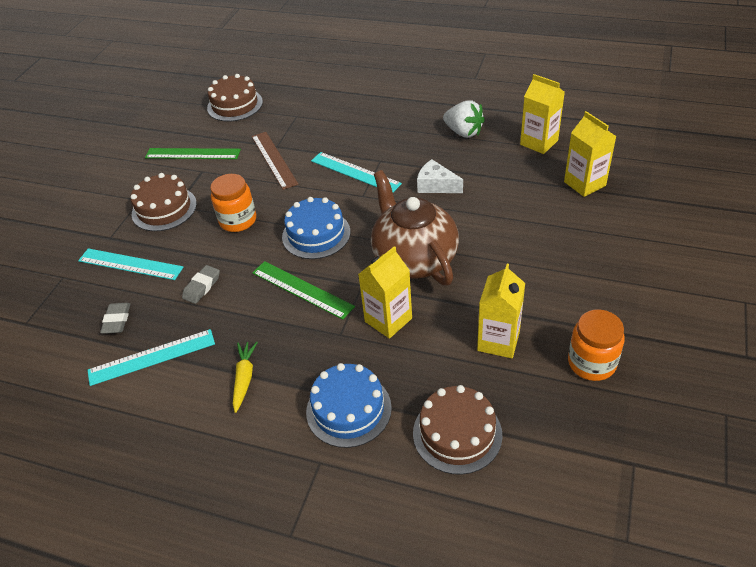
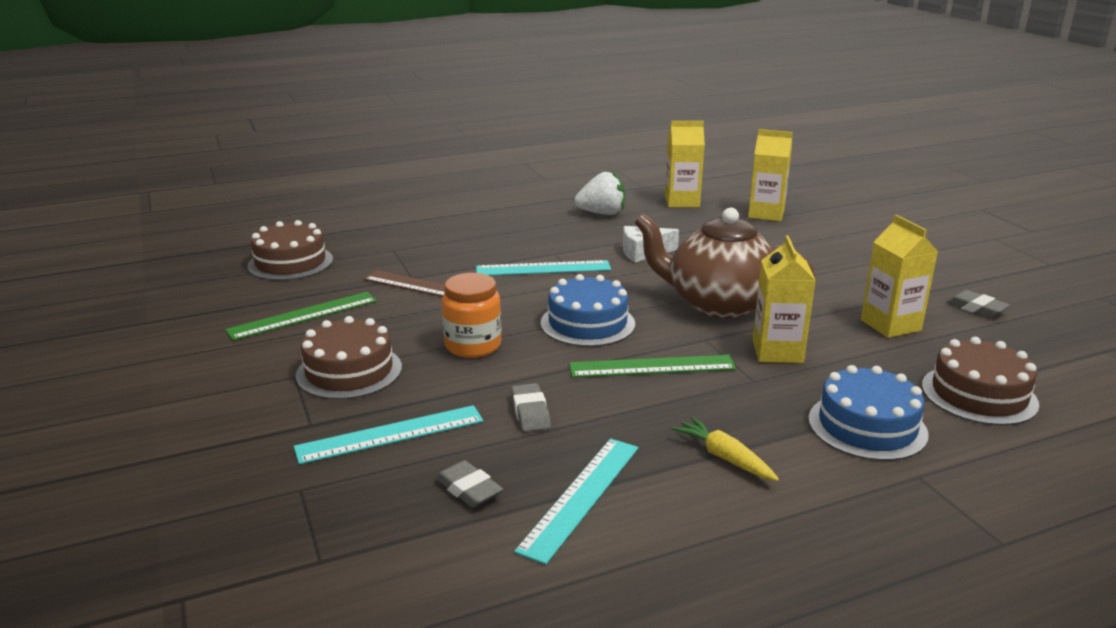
camera: 45 degrees left, 20 degrees down
(591, 363) = (976, 308): orange jar -> grey eraser

